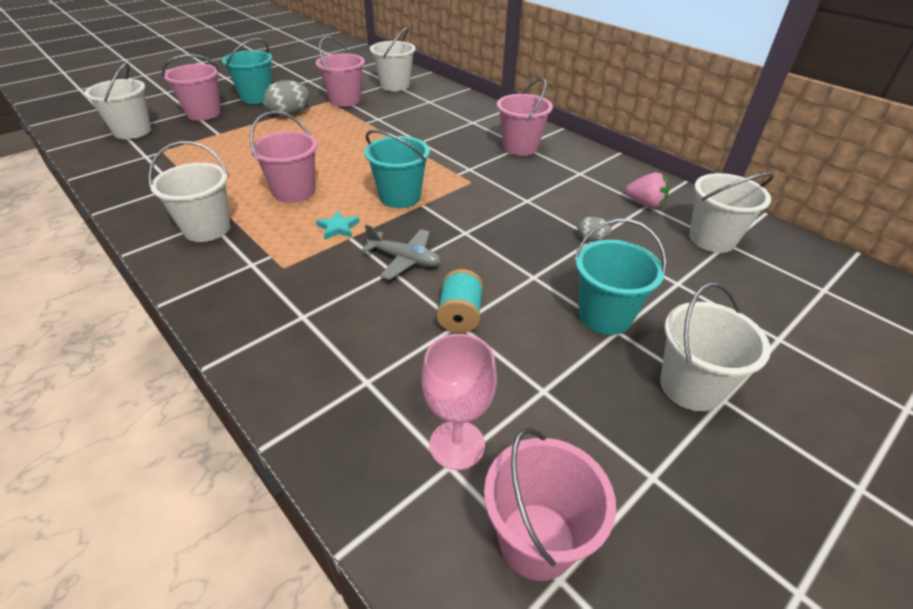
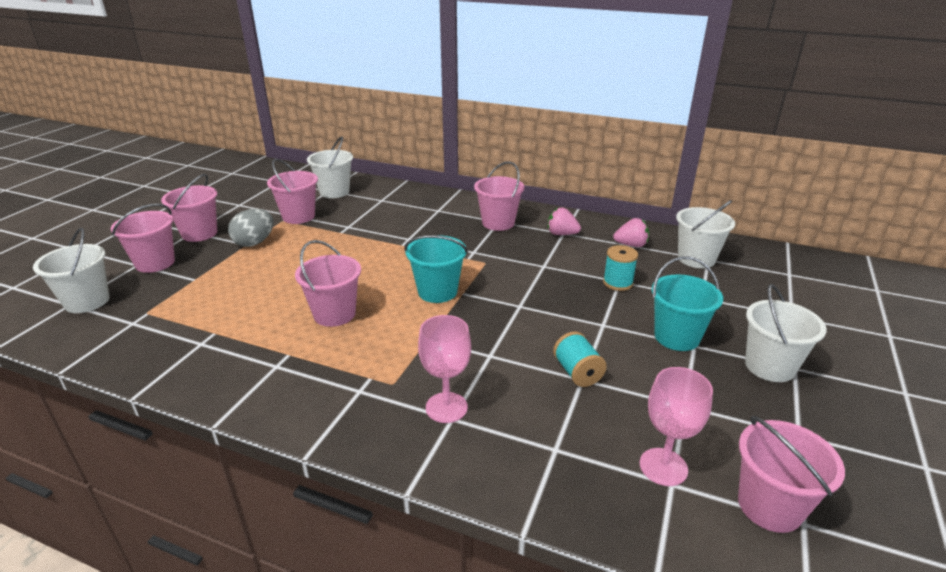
camera: 25 degrees left, 10 degrees down
(207, 228) = (281, 373): white bucket -> none
(256, 97) = (199, 233): turquoise bucket -> pink bucket
(307, 305) = (446, 407): none -> pink goblet
(338, 228) = (408, 334): turquoise star -> none
(404, 259) = (492, 343): grey plane -> none
(576, 173) = (561, 234): none -> pink strawberry
(591, 239) = (618, 283): grey egg -> turquoise spool

